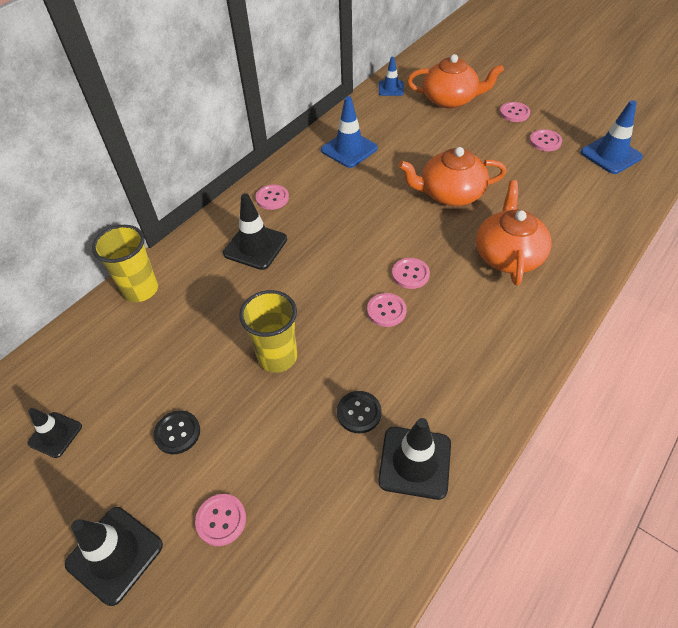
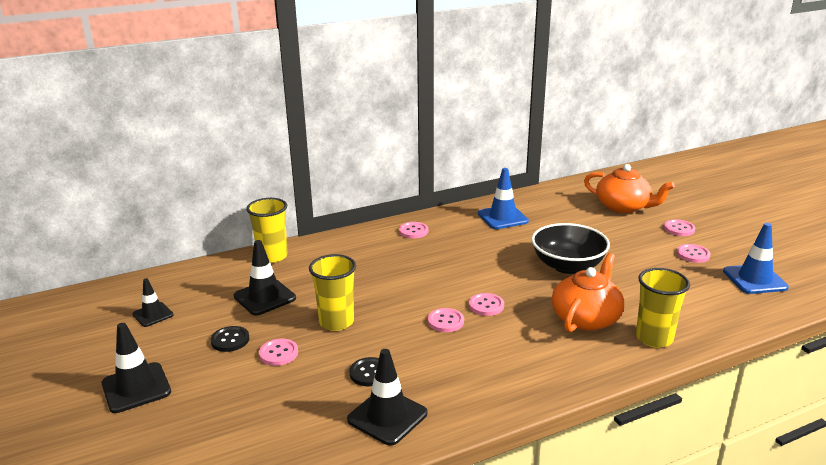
camera: 25 degrees right, 25 degrees down
(221, 520) = (218, 396): pink button -> pink button (278, 353)
(255, 246) = (376, 255): black traffic cone -> black traffic cone (264, 297)
(391, 88) = (574, 188): blue traffic cone -> none
(450, 193) = (567, 266): orange teapot -> black bowl
(578, 257) = (654, 338): none -> yellow cup

